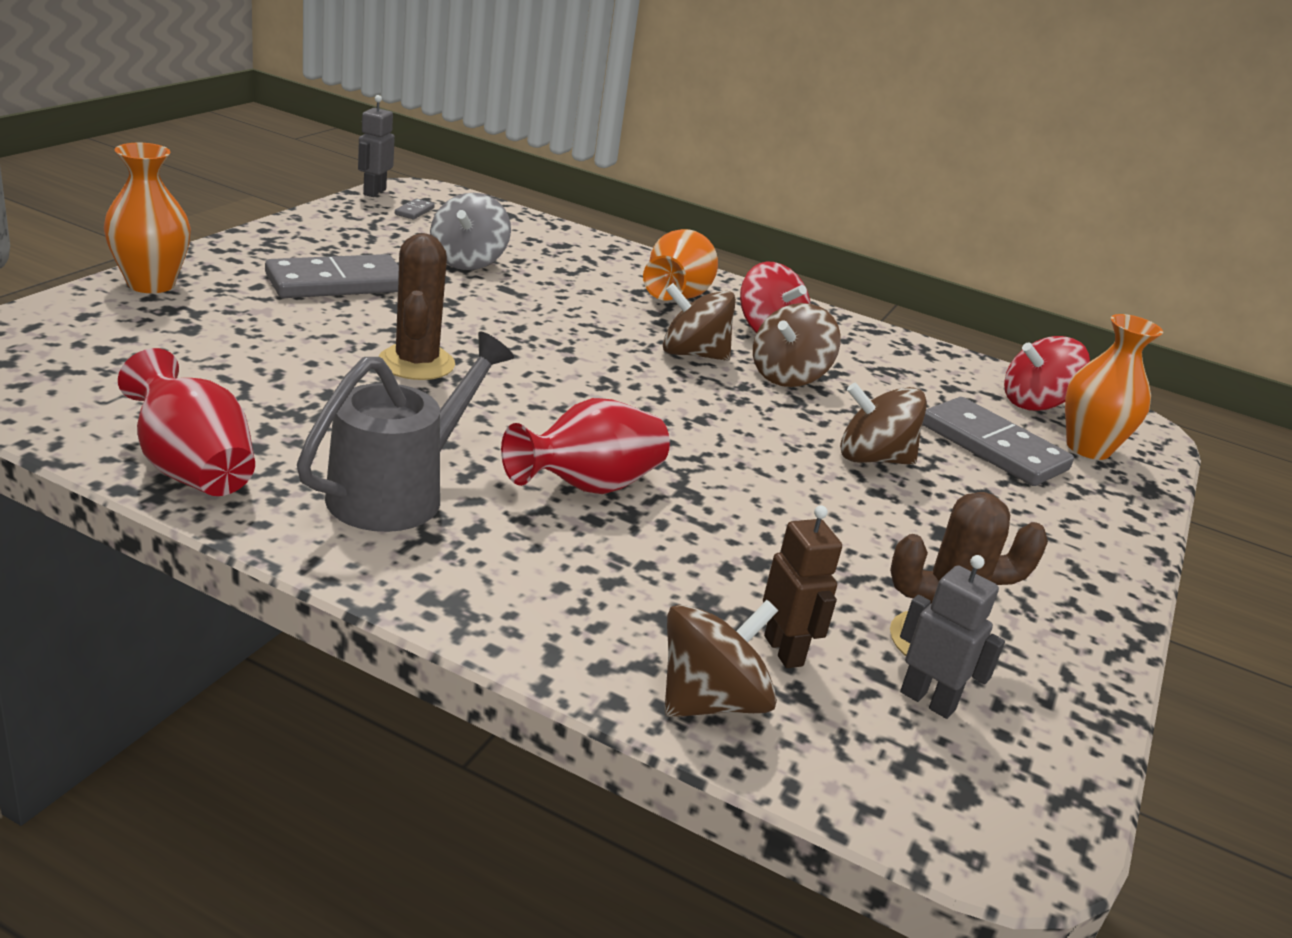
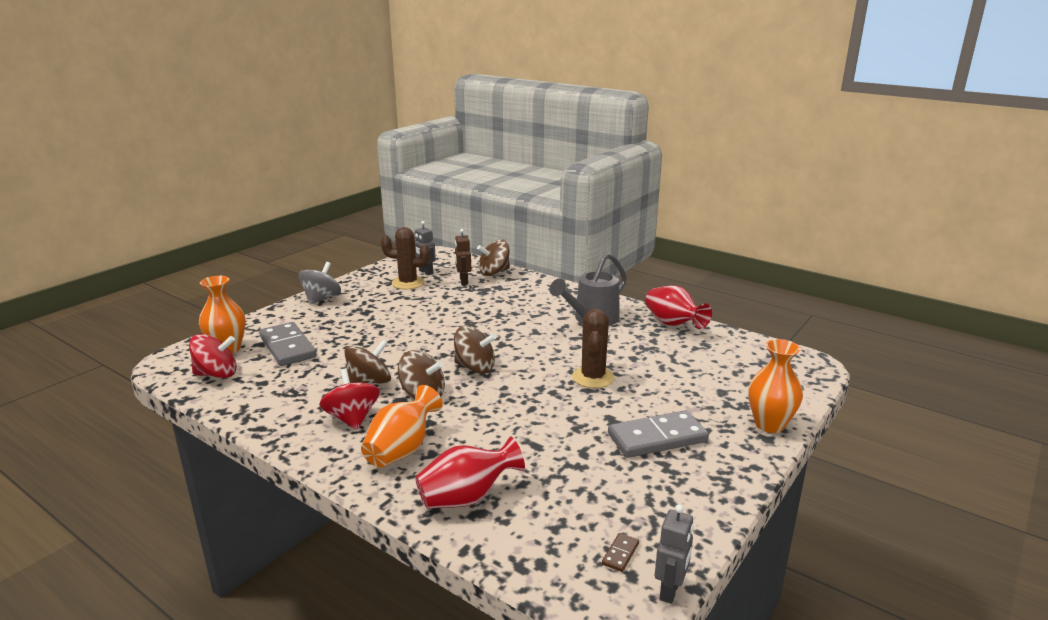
camera: 165 degrees left, 5 degrees down
(414, 211) = (620, 554): grey domino -> brown domino
(468, 261) = (565, 475): grey spinning top -> grey spinning top (321, 298)
(588, 487) = (513, 323): red vase -> red vase (467, 498)
(873, 458) = (365, 339): brown spinning top -> brown spinning top (475, 367)

